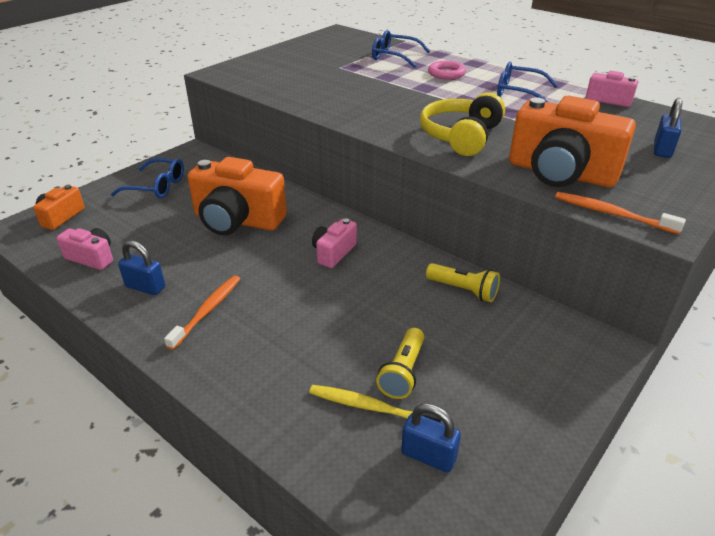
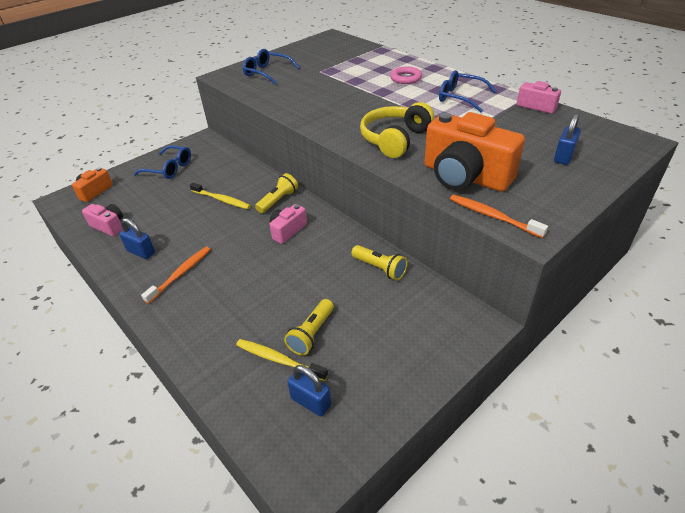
camera: 10 degrees right, 5 degrees up
(237, 220) = (221, 200): orange camera -> yellow toothbrush
(311, 219) = (278, 200): none -> yellow flashlight
(394, 57) = (368, 61): blue glasses -> blue glasses (267, 73)

